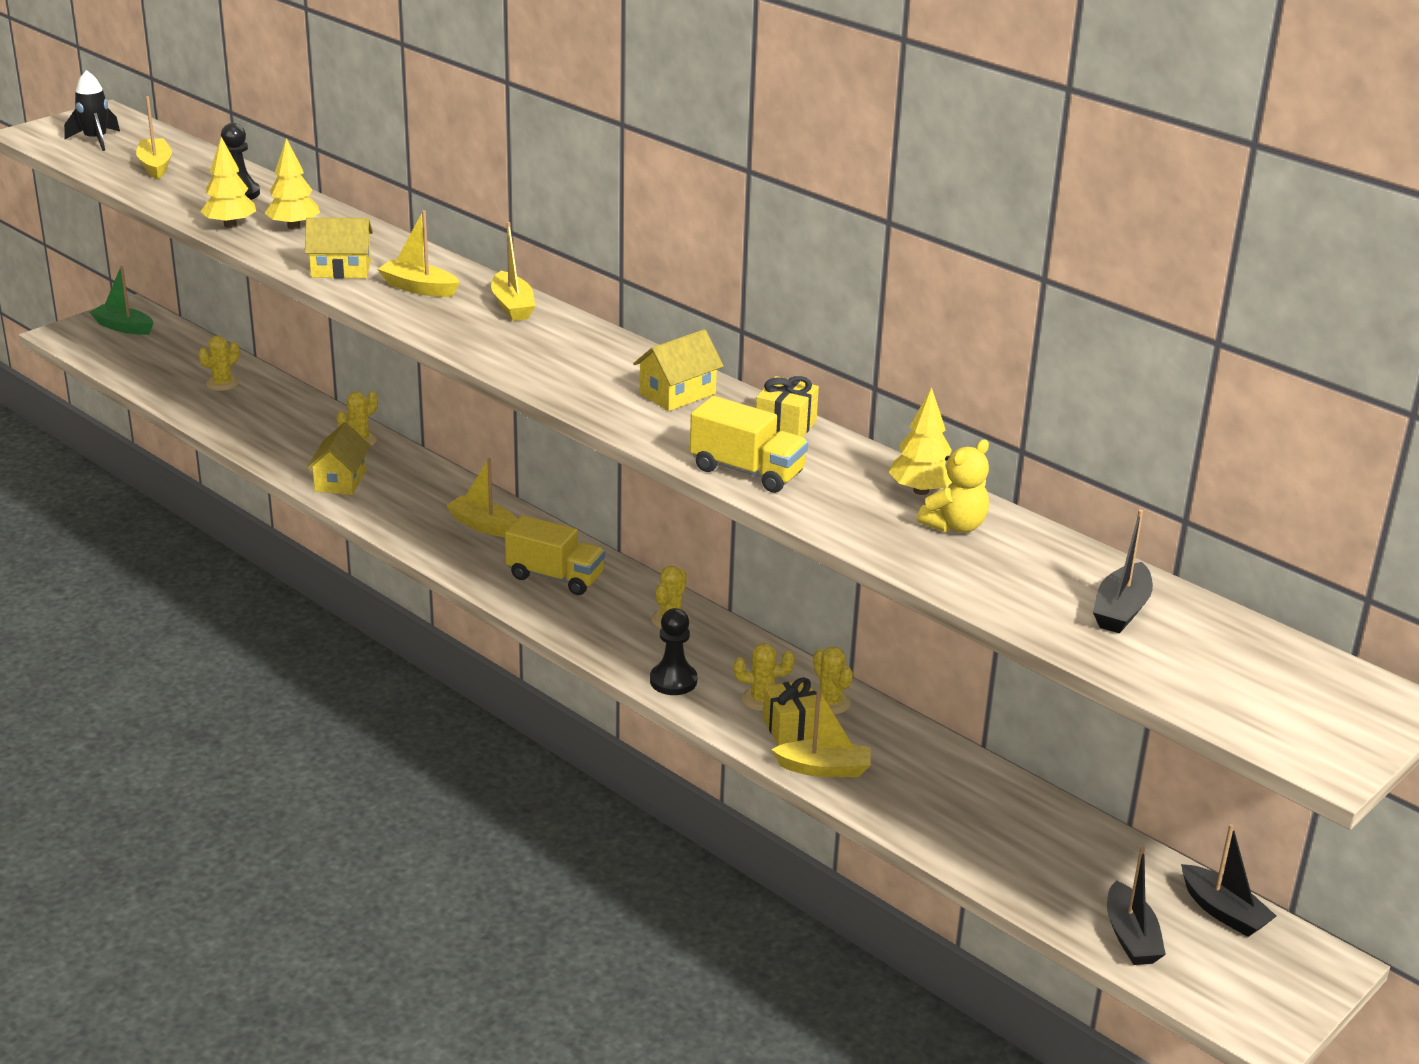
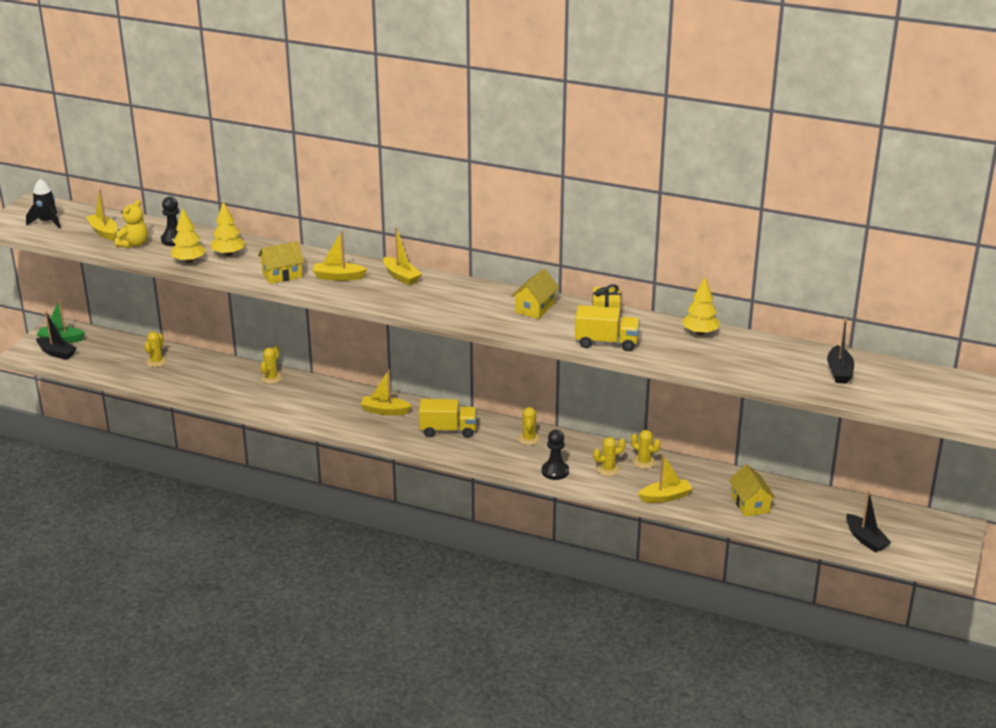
camera: 20 degrees left, 0 degrees up
(340, 480) = (279, 404): yellow house -> yellow house (750, 504)
(791, 728) = (634, 480): yellow gift -> none
(955, 526) = (731, 347): yellow teddy bear -> yellow teddy bear (134, 244)
(1223, 911) = (899, 515): black boat -> black boat (57, 353)

